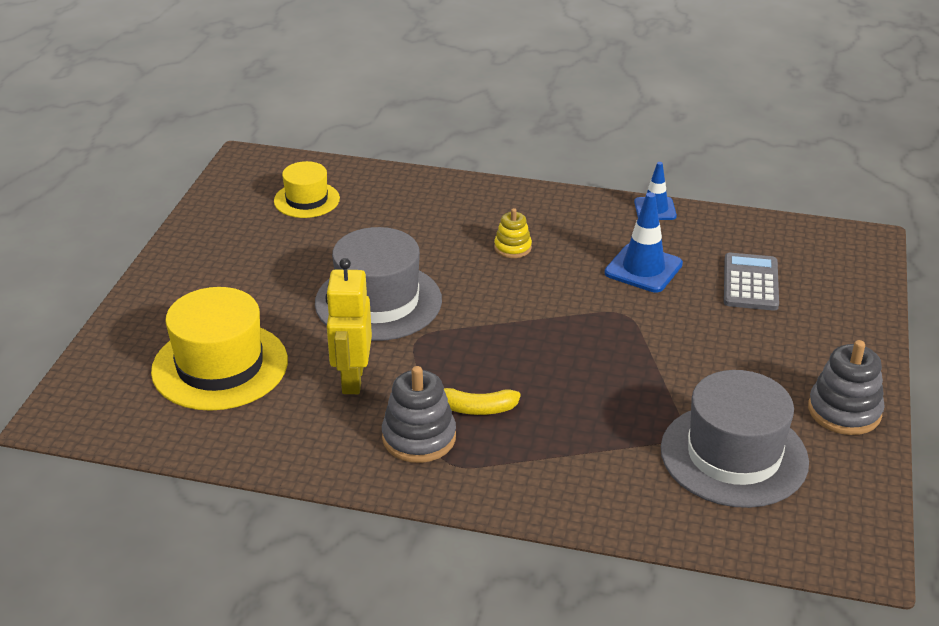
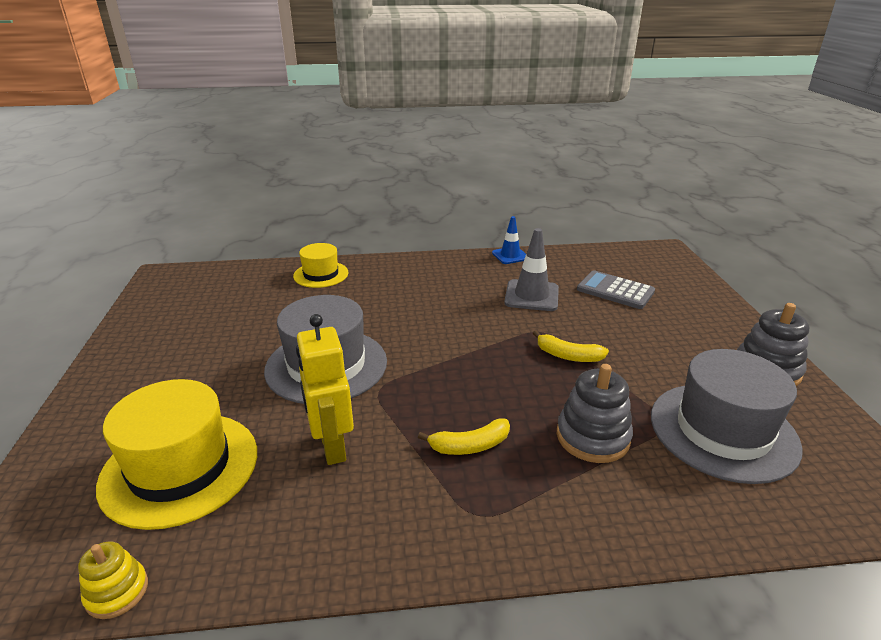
camera: 20 degrees left, 5 degrees down
(306, 200) = (227, 296): yellow hat -> yellow hat (321, 274)
(419, 438) = (430, 493): grey stacking toy -> grey stacking toy (592, 437)
(512, 248) = (421, 300): yellow stacking toy -> yellow stacking toy (117, 592)
(633, 347) = (568, 356): none -> yellow banana
(643, 268) = (531, 296): blue traffic cone -> grey traffic cone
(750, 283) = (615, 291): grey calculator -> grey calculator turned 45 degrees counterclockwise

